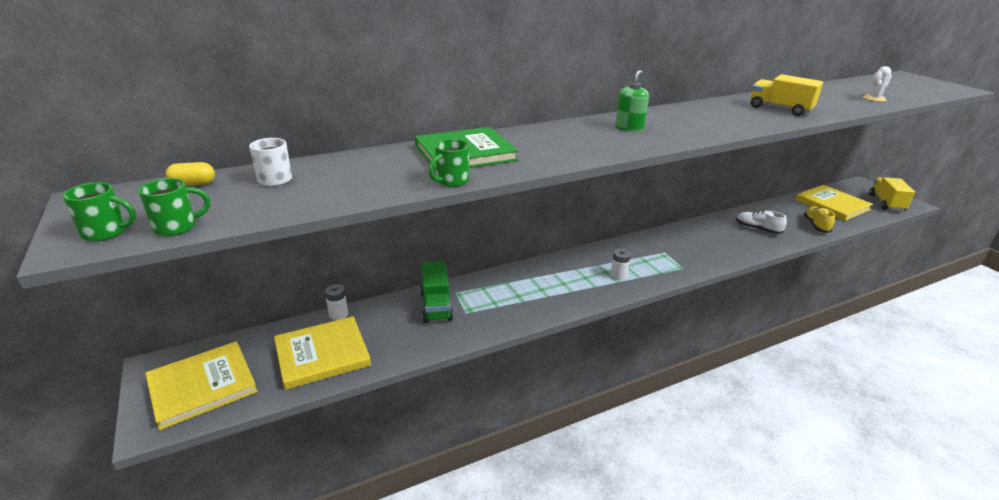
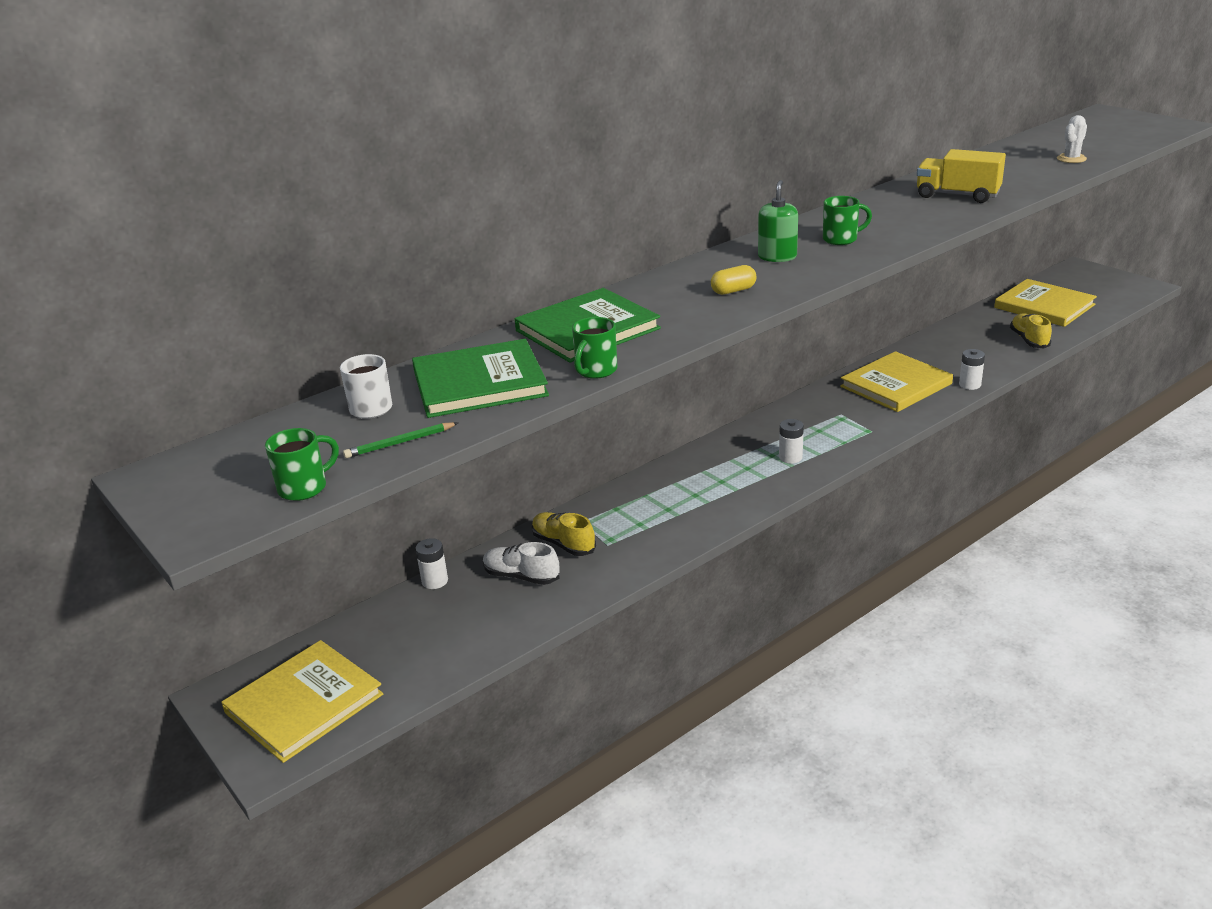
camera: 10 degrees left, 0 degrees up
(106, 232) = (223, 510): green mug -> green mug (841, 239)
(193, 184) = (269, 433): yellow capsule -> yellow capsule (733, 291)
(273, 207) = (400, 443): none -> green pencil
(322, 354) = (442, 634): yellow book -> yellow book (896, 385)
(363, 175) = (479, 383): none -> green book
(436, 306) = (563, 544): green truck -> yellow shoe
(757, 229) = (954, 359): white shoe -> white shoe (521, 576)
(764, 248) = (969, 385): none -> white battery
(886, 203) = (1113, 291): yellow truck -> none

